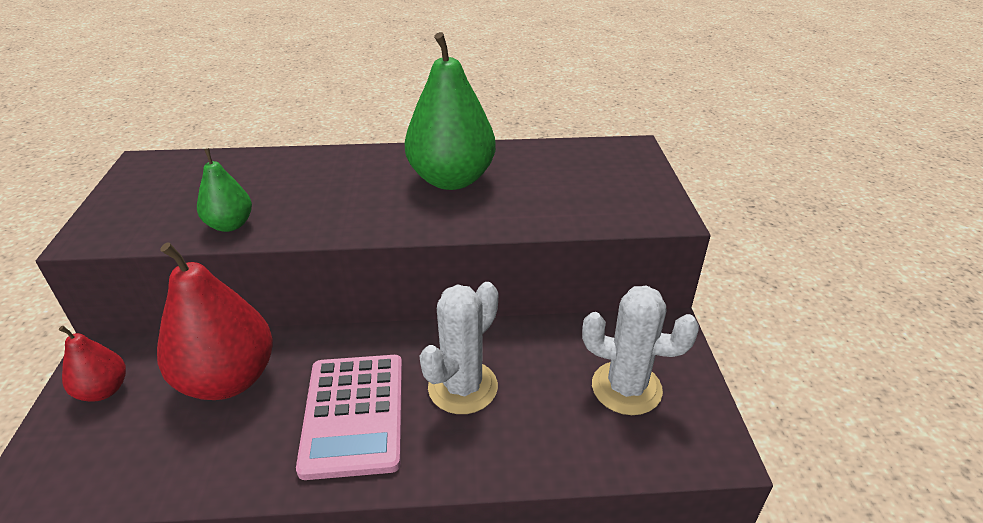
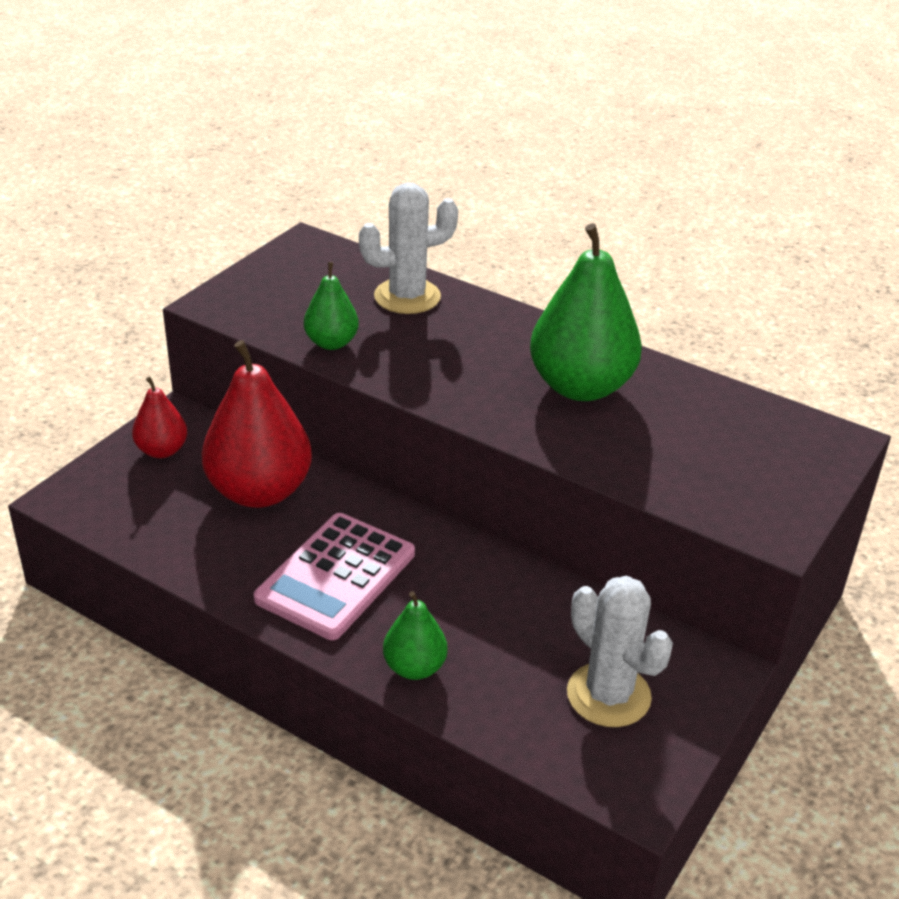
camera: 35 degrees right, 0 degrees up
(462, 387) = (450, 606): white cactus -> white cactus (407, 297)
(481, 452) = (414, 667): none -> green pear

